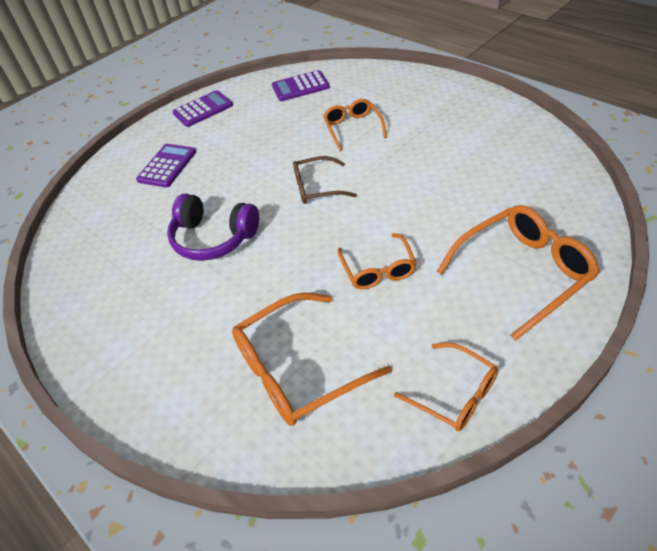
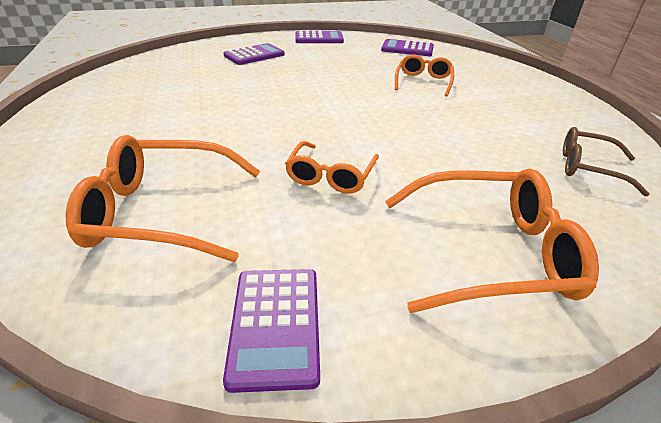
camera: 25 degrees right, 10 degrees down
(213, 238) = (227, 101): purple headphones -> none
(317, 187) = (347, 103): brown glasses -> brown glasses (589, 168)
(454, 394) = (276, 325): orange glasses -> purple calculator

